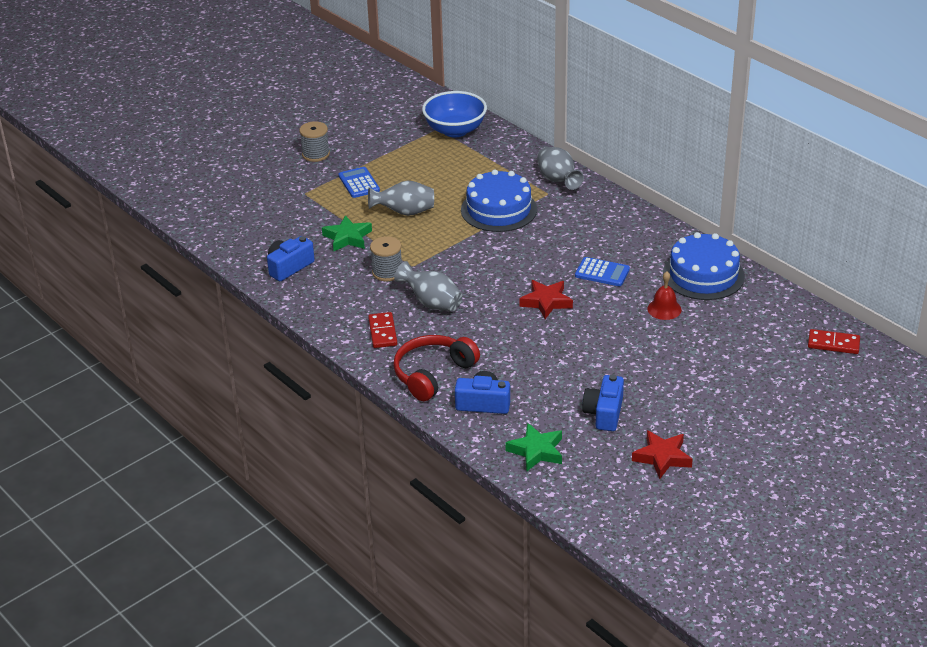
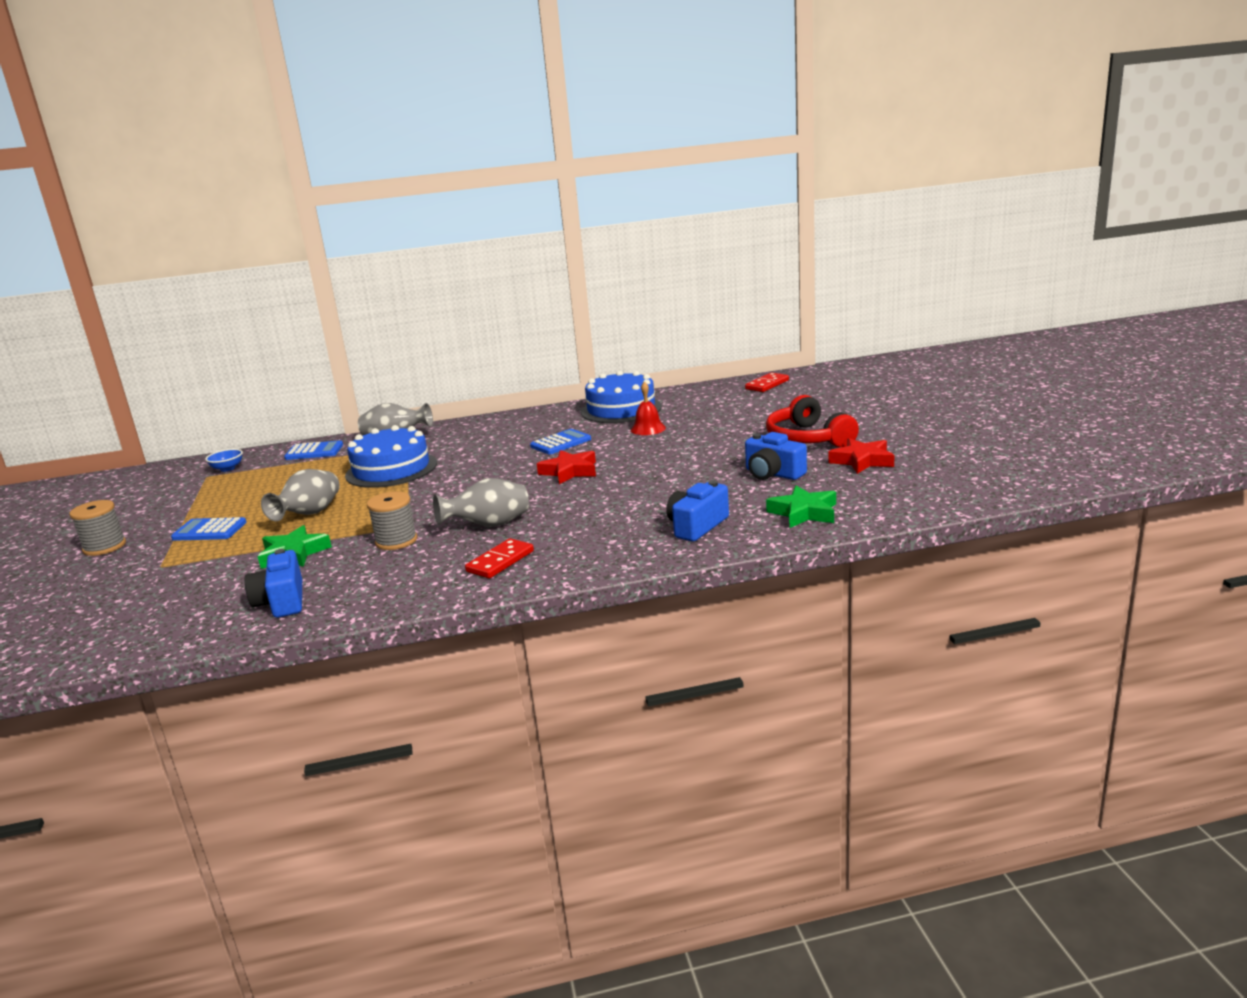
camera: 60 degrees left, 15 degrees down
(383, 332) = (500, 561): red domino -> red domino turned 75 degrees counterclockwise
(432, 374) = (613, 545): red headphones -> red headphones (807, 438)
(455, 130) = (227, 468): blue bowl -> blue bowl, size x0.45
(509, 153) = (314, 451): none -> blue calculator

